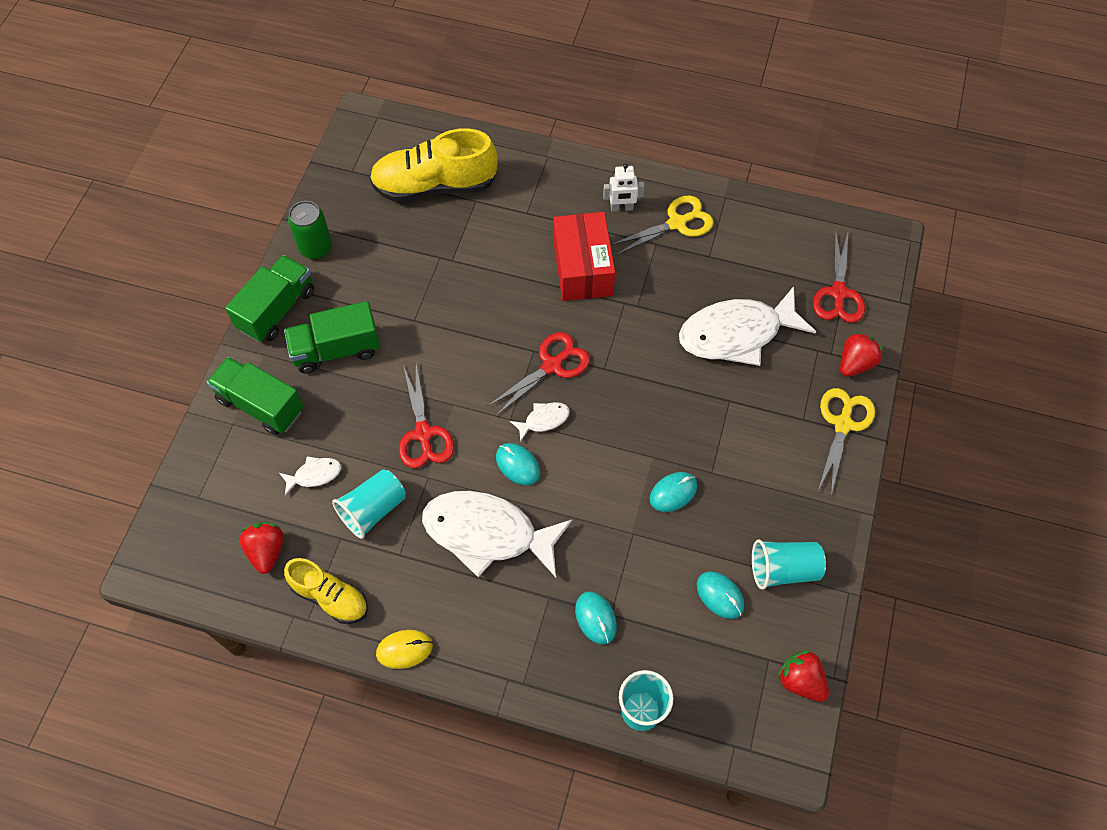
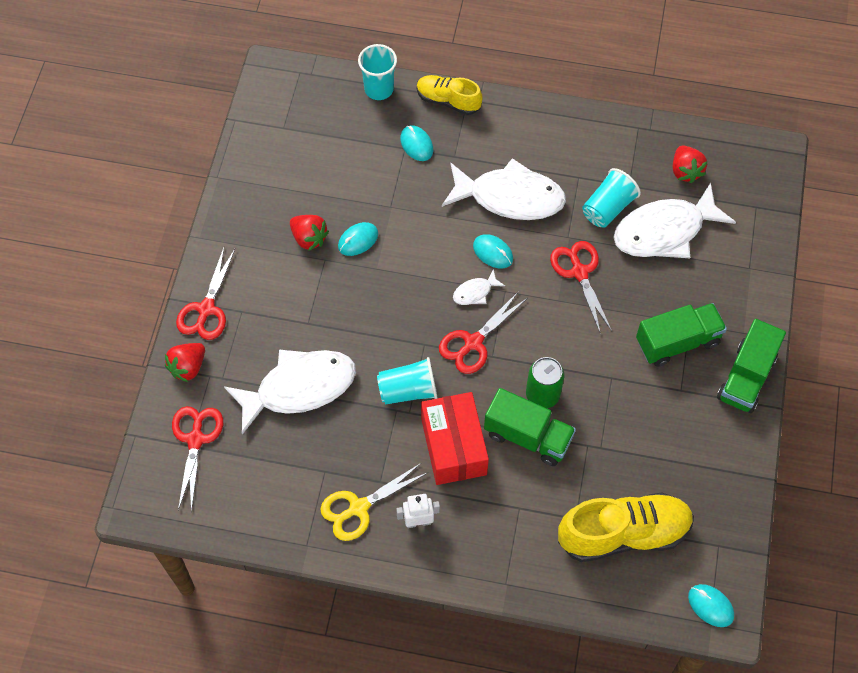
camera: 175 degrees right, 0 degrees up
(261, 405) = (730, 286): green truck -> green truck (528, 436)
(314, 475) = (664, 231): white fish -> white fish, size x2.34
(316, 248) = (729, 447): green can -> green can (542, 395)
(330, 597) = (625, 143): yellow shoe -> yellow shoe (448, 101)
(404, 649) = (559, 114): yellow mouse -> none
(720, 595) = (319, 167): turquoise mouse -> turquoise mouse (710, 606)
(783, 569) = (268, 189): turquoise cup -> turquoise cup (408, 390)
(800, 680) = (260, 116): red strawberry -> red strawberry (309, 238)
(843, 424) = (206, 309): yellow scissors -> red scissors

